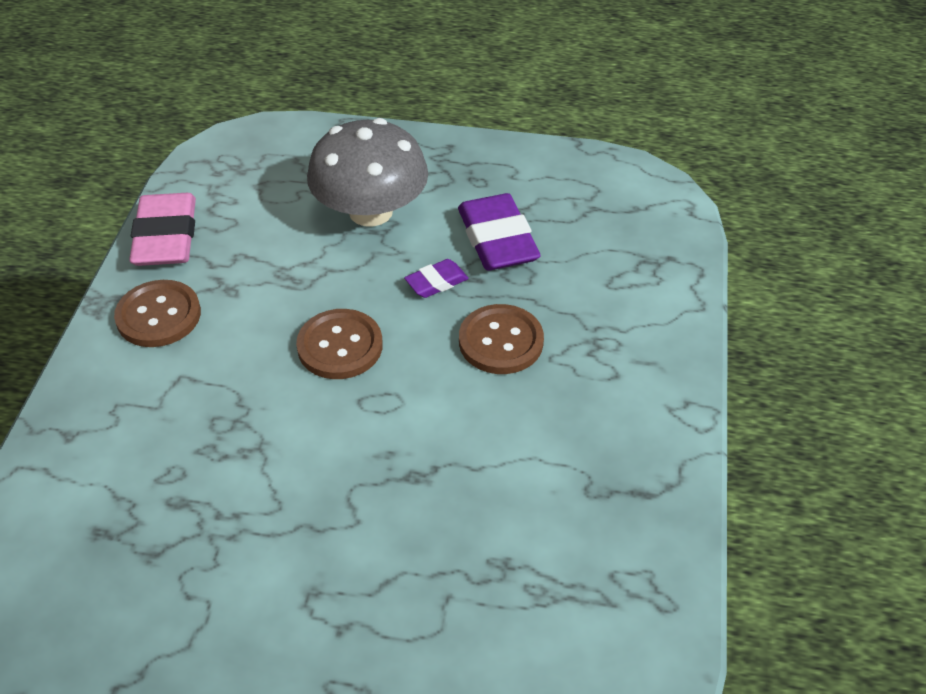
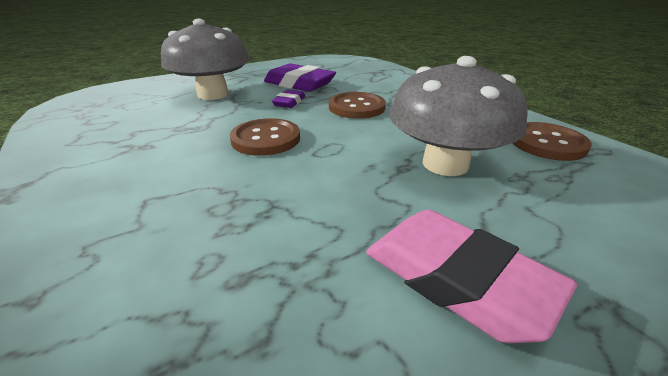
camera: 40 degrees left, 15 degrees down
(158, 316) = (85, 177): brown button -> brown button (547, 143)
(166, 237) = (54, 142): pink eraser -> pink eraser (455, 278)
(458, 499) = (445, 164): none -> grey mushroom

